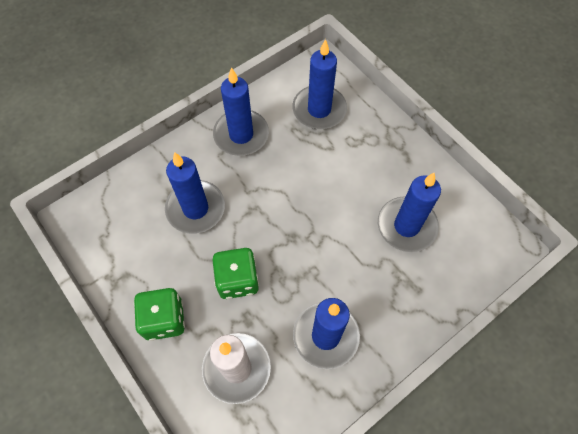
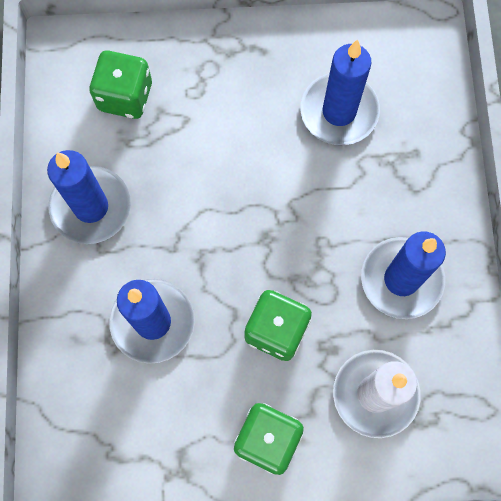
camera: 55 degrees left, 10 degrees up
(319, 110) = (125, 96): blue candle -> green dice

